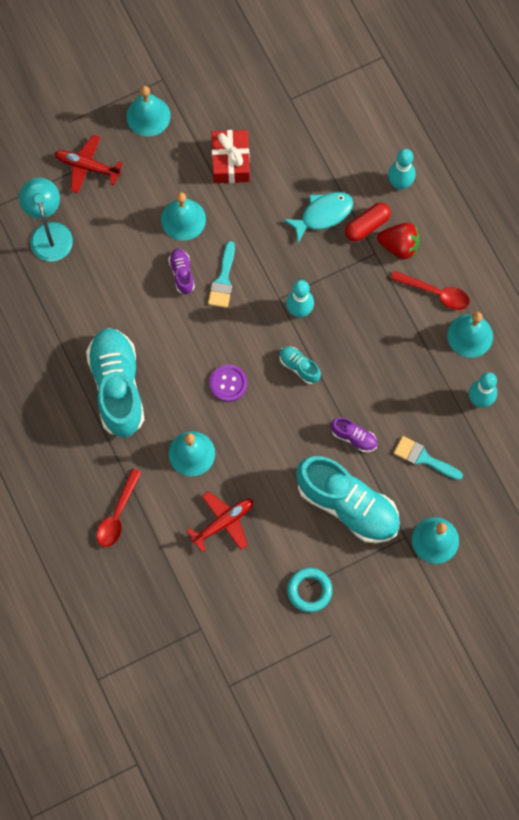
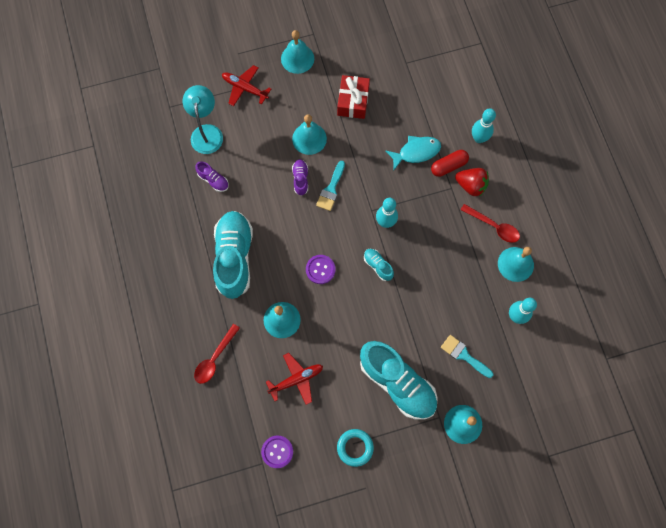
camera: 10 degrees right, 0 degrees up
(216, 612) = (277, 451): none -> purple button
(354, 437) = (411, 329): purple shoe -> purple shoe (213, 180)

